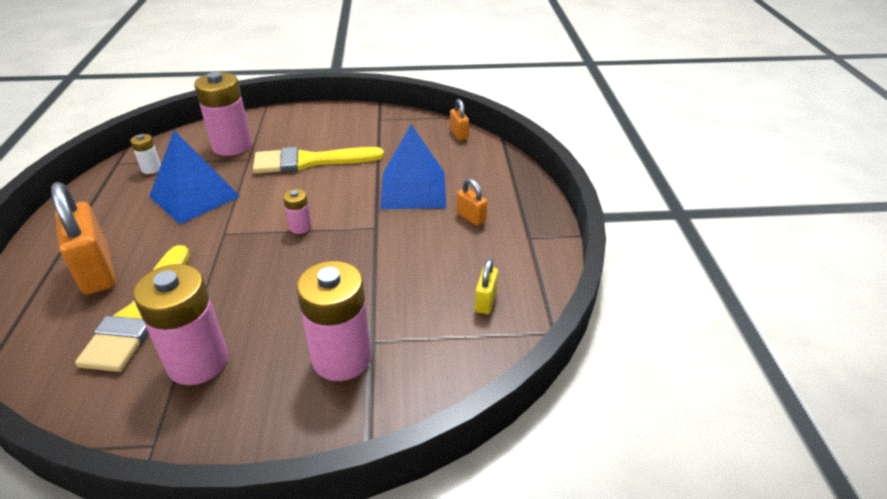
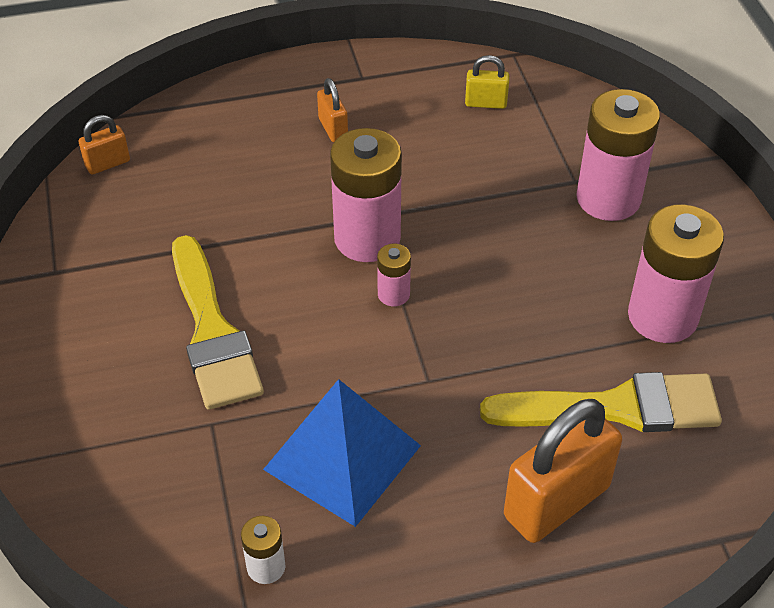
camera: 100 degrees left, 10 degrees up
(232, 146) = (168, 465): pink battery -> pink battery (367, 238)
(413, 189) = (277, 192): blue pyramid -> none
(471, 217) = (333, 129): orange padlock -> orange padlock turned 60 degrees counterclockwise

